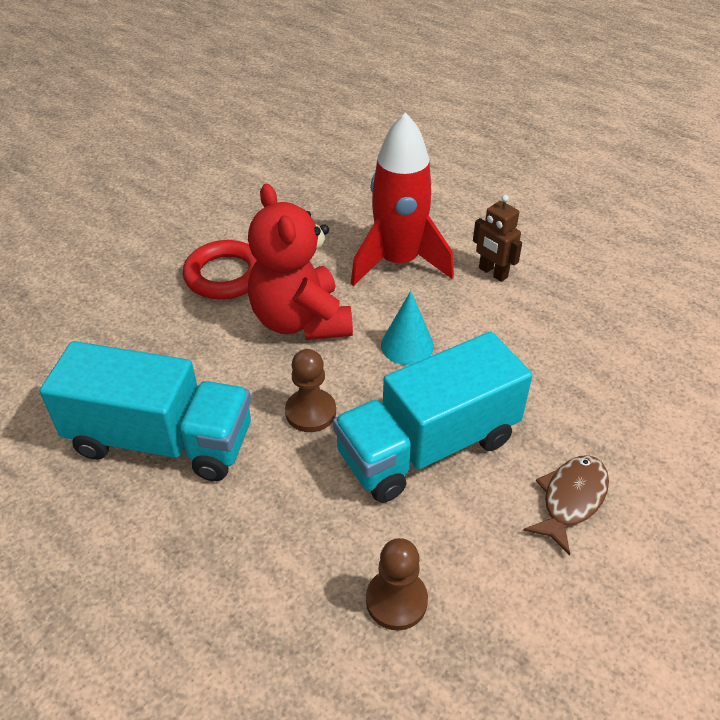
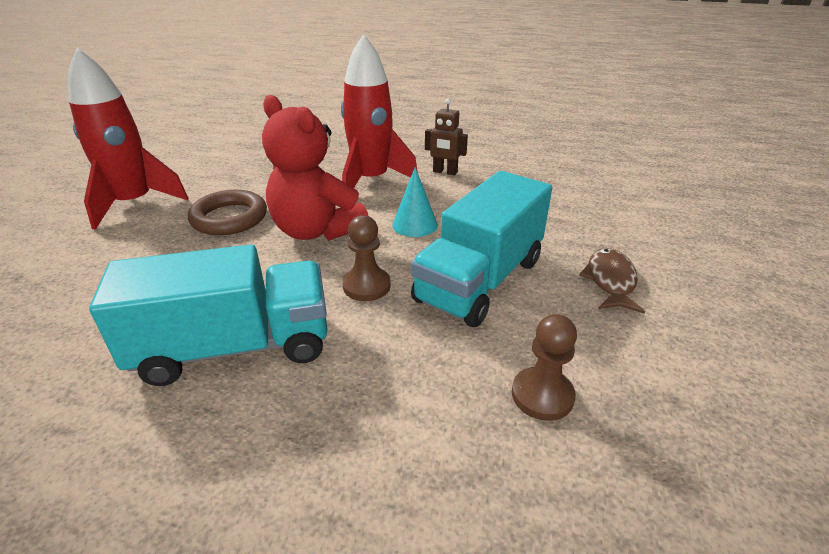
camera: 25 degrees left, 10 degrees down
(146, 227) = (134, 204): none -> red rocket
(225, 275) = (229, 218): red ring -> brown ring

